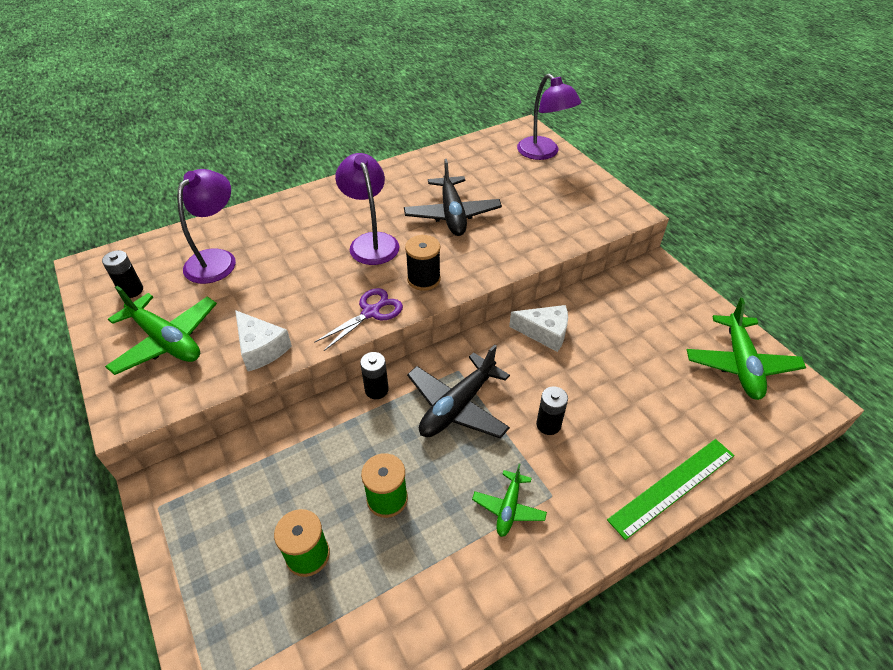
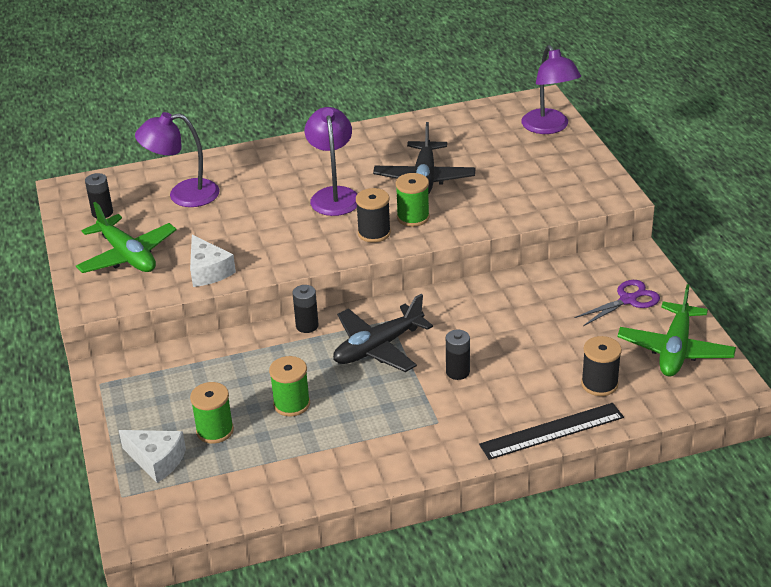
camera: 15 degrees right, 10 degrees down
(217, 259) = (183, 195): purple lamp -> purple lamp turned 135 degrees counterclockwise
(371, 312) = (314, 255): purple scissors -> purple scissors (628, 300)
(456, 257) = (413, 217): none -> green spool
(508, 508) = (395, 425): green plane -> none
(544, 332) = (487, 300): white cheese -> white cheese (156, 460)
(672, 487) = (552, 431): green ruler -> black ruler
(691, 417) = (599, 384): none -> black spool

